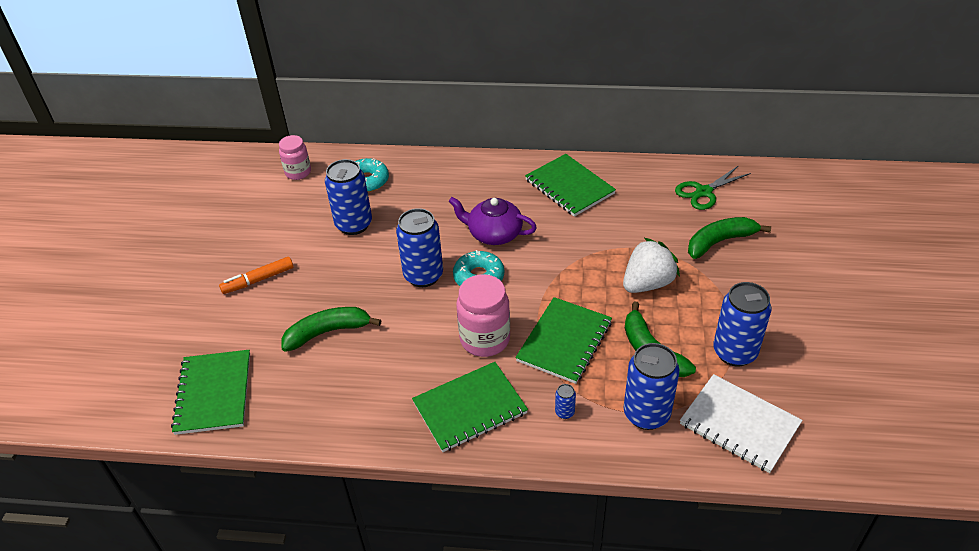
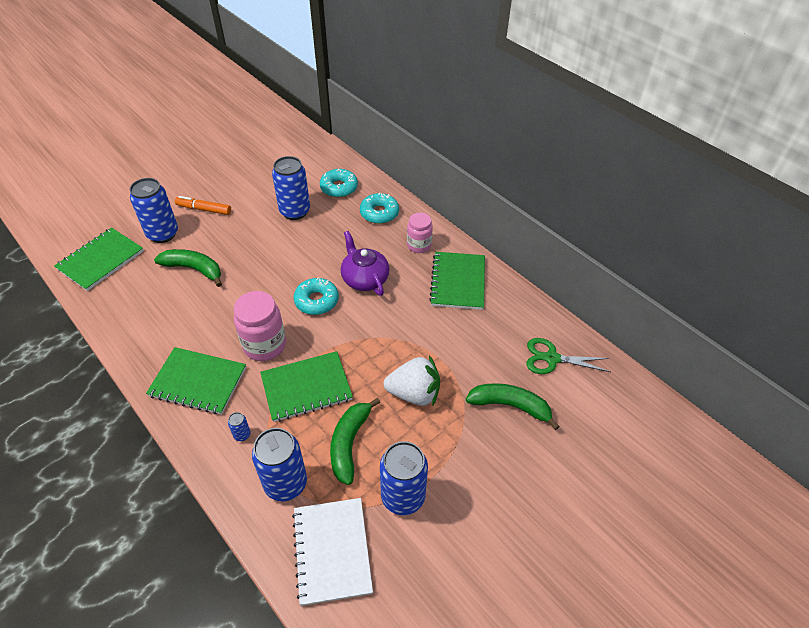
camera: 40 degrees right, 5 degrees up
(298, 172) = (309, 156): pink jar -> pink jar (419, 245)
(423, 275) = (288, 274): blue can -> blue can (163, 234)
(433, 178) = (379, 213): none -> turquoise donut

